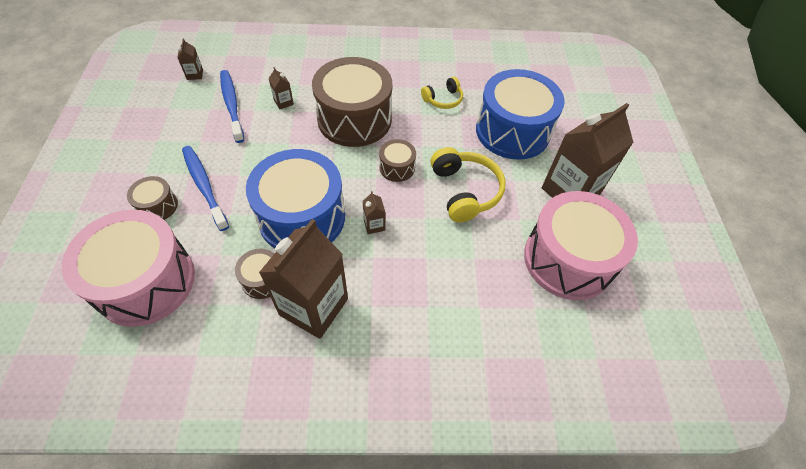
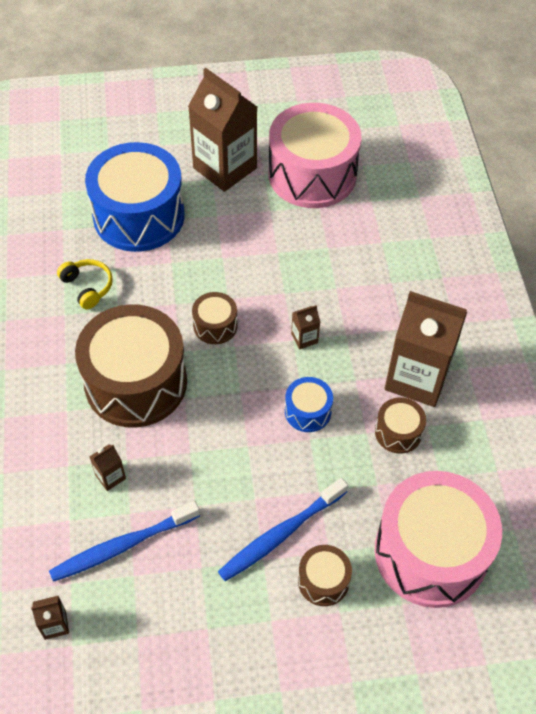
camera: 95 degrees left, 0 degrees up
(302, 217) = (307, 411): blue drum -> blue drum, size x0.45
(465, 191) = (240, 258): yellow headphones -> none

